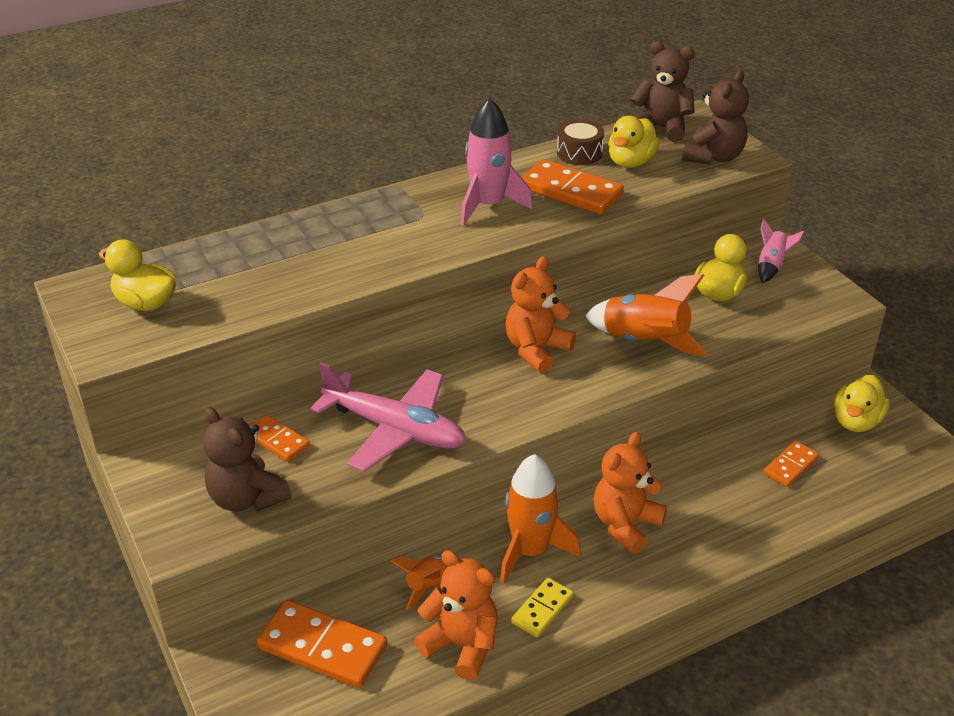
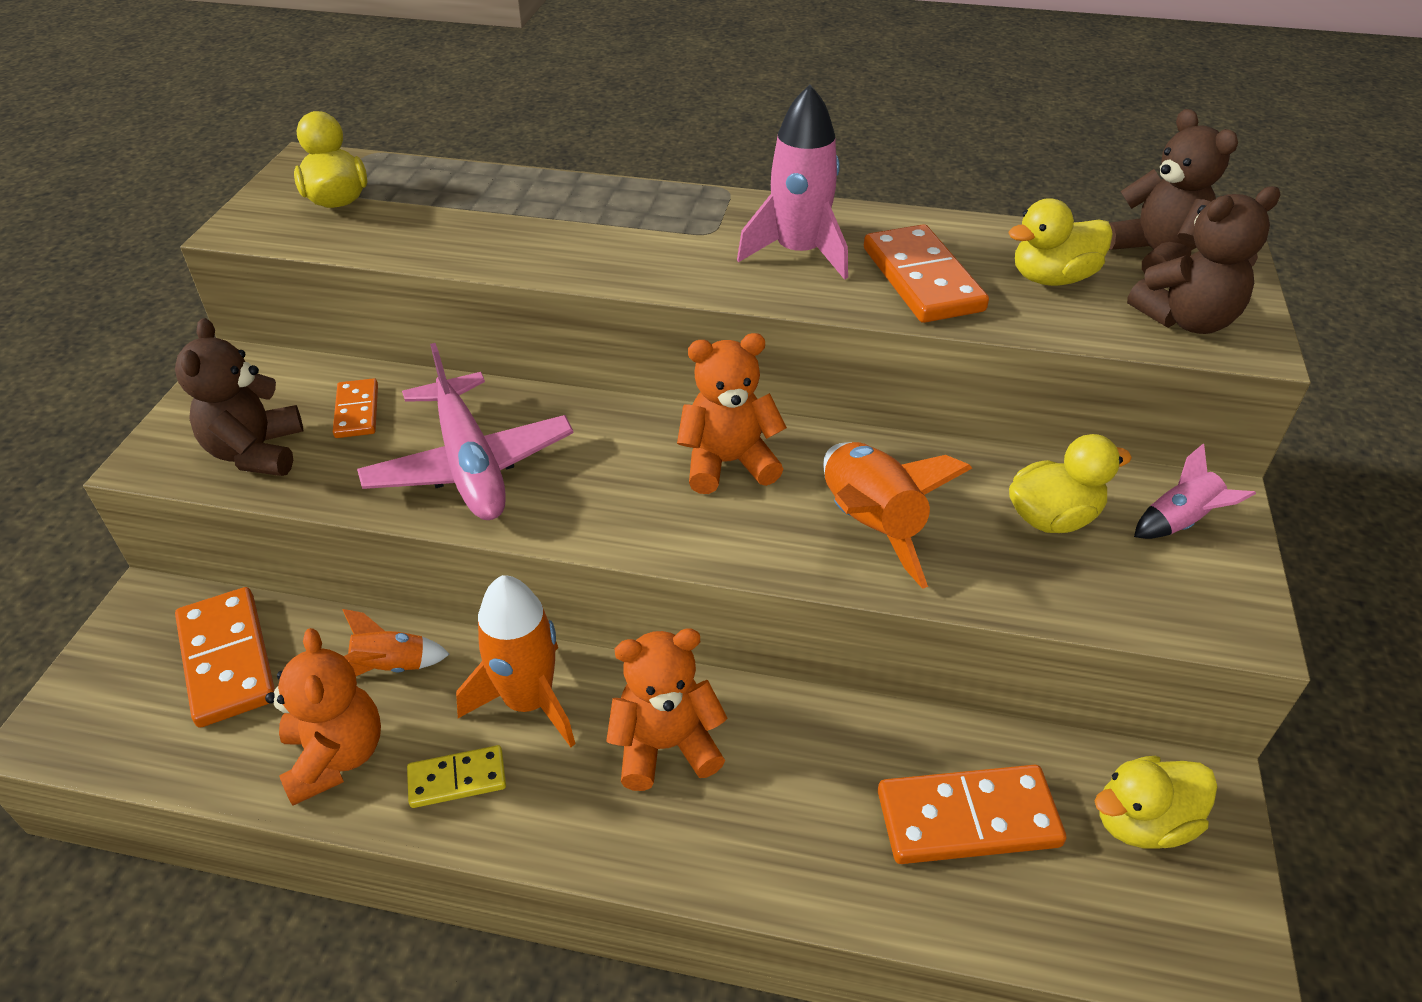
camera: 40 degrees right, 5 degrees up
(579, 153) = (996, 240): brown drum -> none
(791, 466) = (968, 819): orange domino -> orange domino, size x1.75

